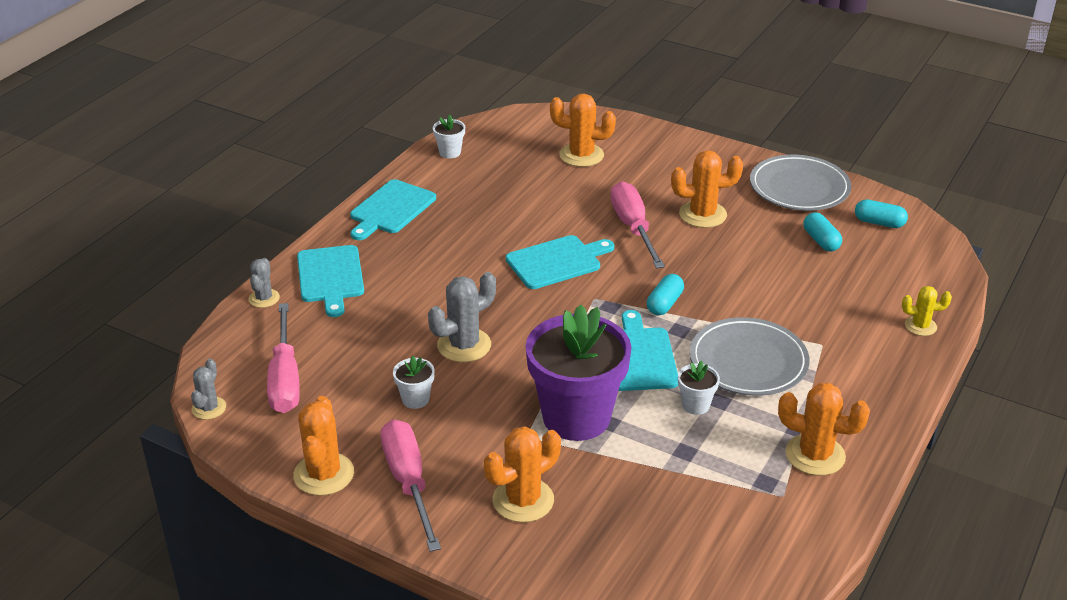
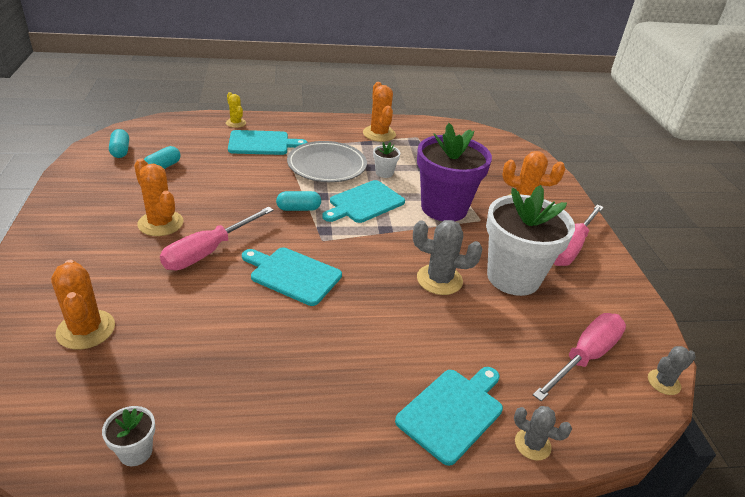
camera: 130 degrees left, 0 degrees up
(264, 298) = (532, 444): grey cactus -> grey cactus turned 60 degrees clockwise
(324, 474) = (616, 284): orange cactus -> none
(391, 209) = (302, 436): turquoise cutting board -> turquoise cutting board (262, 143)
(415, 399) = (513, 277): white flower pot -> white flower pot, size x2.43
(799, 188) = (85, 190): grey plate -> none

